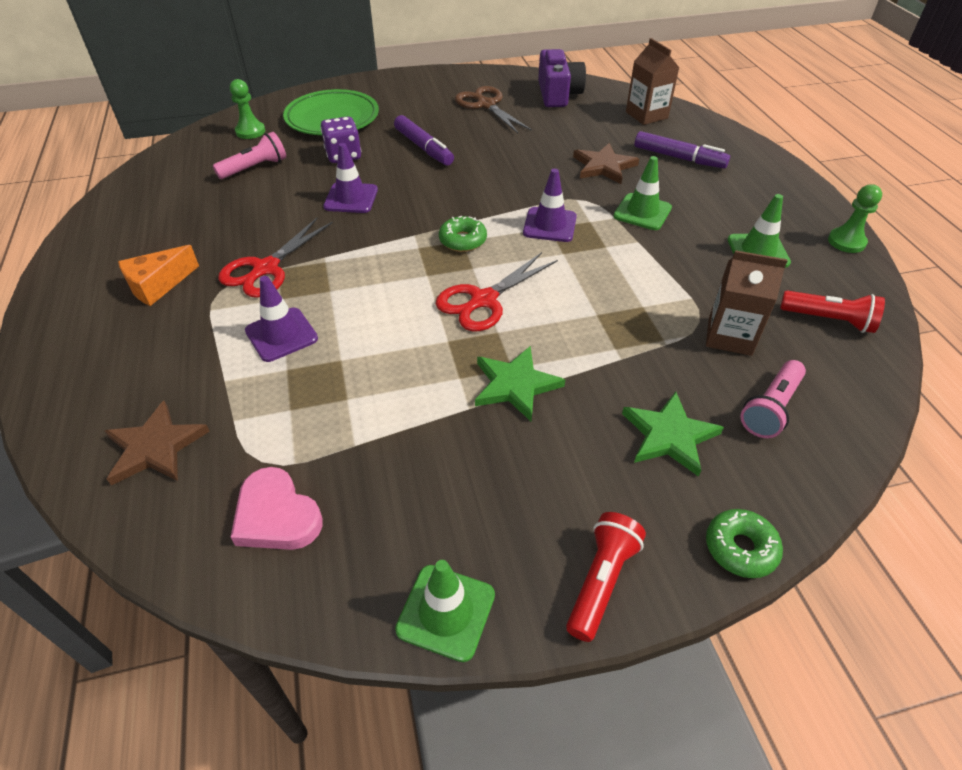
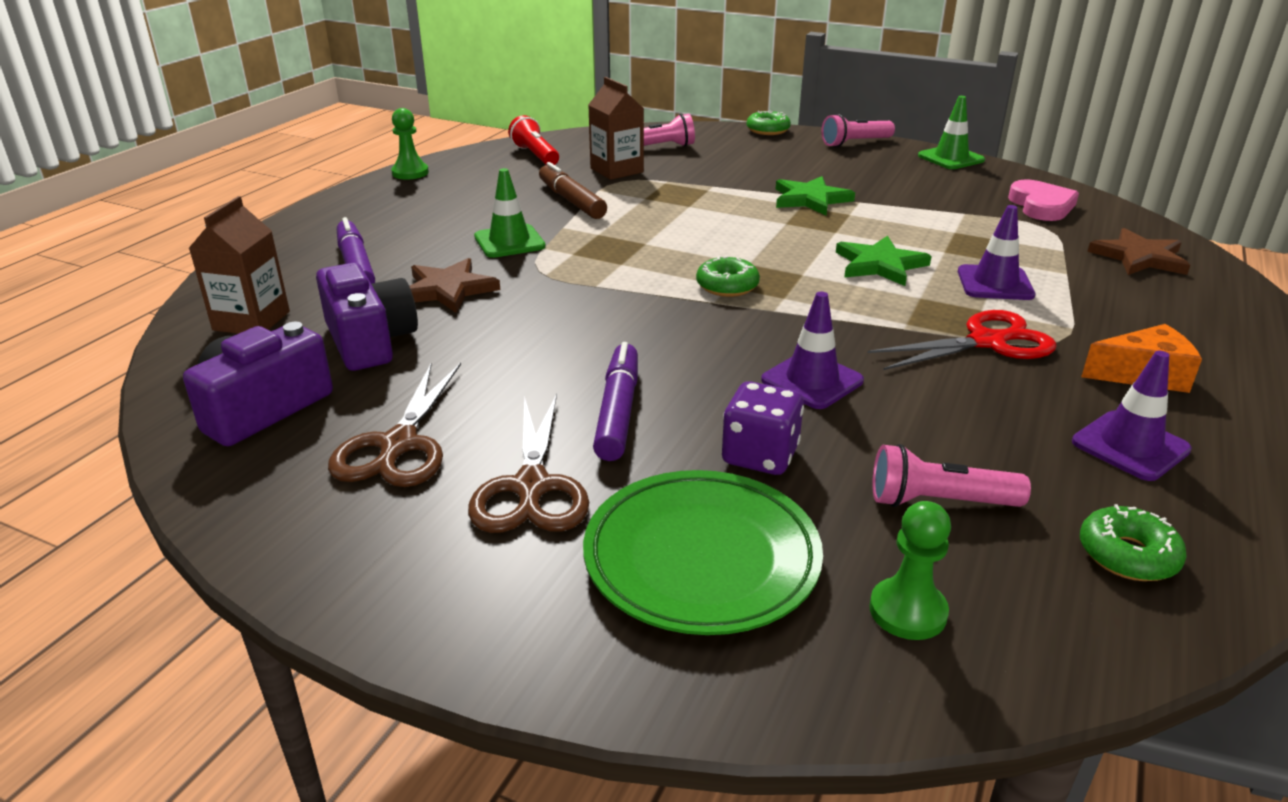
camera: 140 degrees left, 15 degrees down
(169, 178) = (1127, 555): none -> green donut
(417, 113) = (531, 487): none -> brown scissors
(484, 300) = (770, 242): red scissors -> none
(549, 225) = (616, 265): purple traffic cone -> purple traffic cone (1130, 446)
(579, 129) = (370, 341): none -> purple camera
(601, 581) = (855, 143): red flashlight -> pink flashlight
(669, 435) = (740, 158): green star -> green star (880, 265)
(684, 272) = (571, 201): none -> brown marker
(758, 251) = (486, 190): green traffic cone -> none

